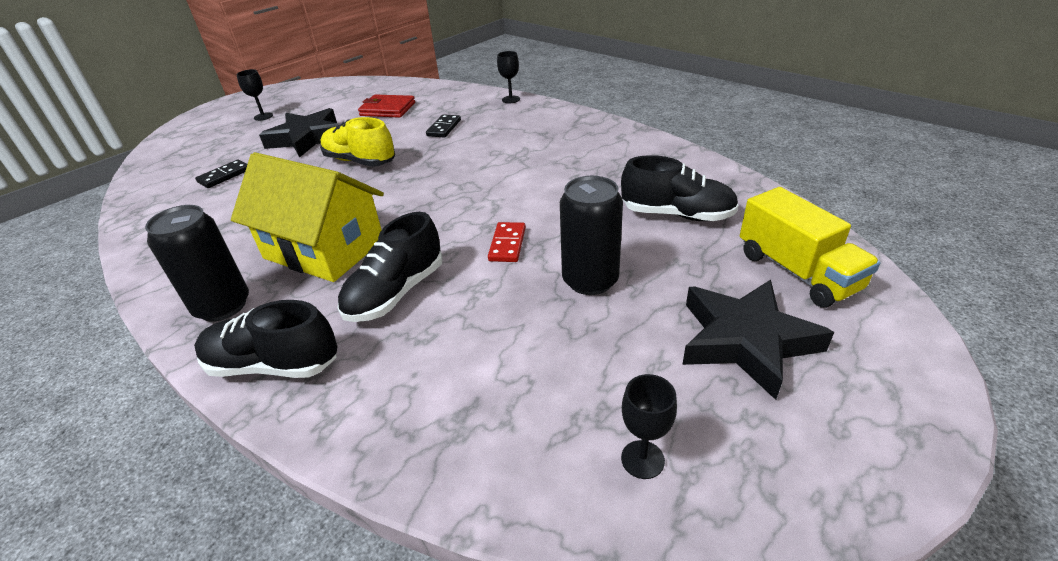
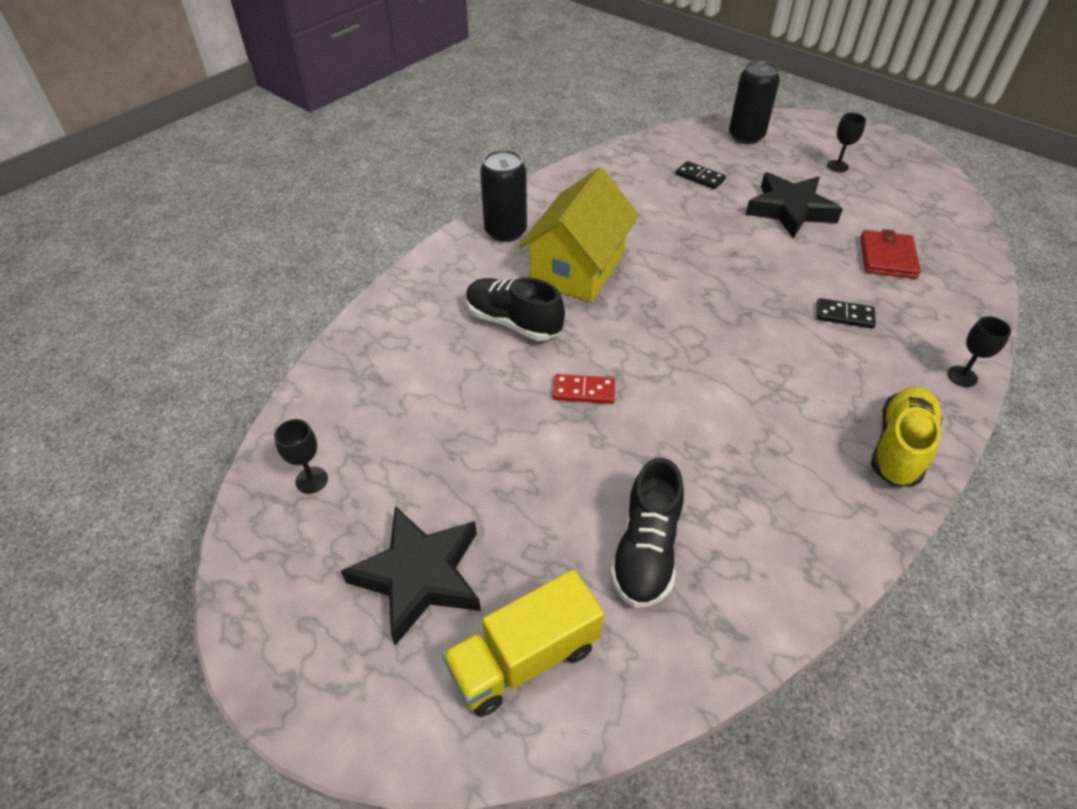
camera: 85 degrees right, 10 degrees up
(274, 365) = (439, 273): black shoe -> none
(360, 161) = (743, 259): yellow shoe -> yellow shoe (899, 447)
(590, 280) = (521, 457): black can -> black can (746, 136)

